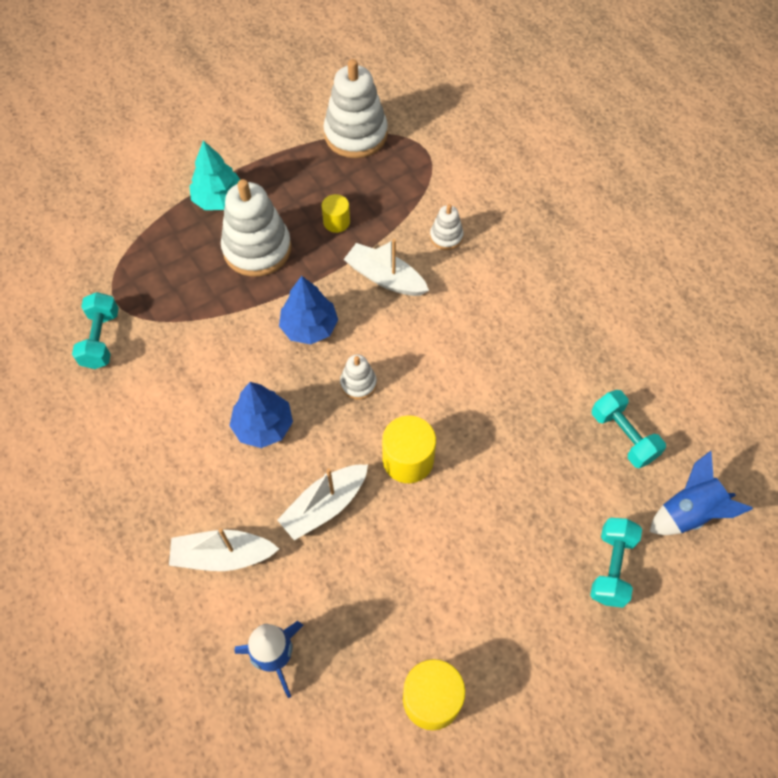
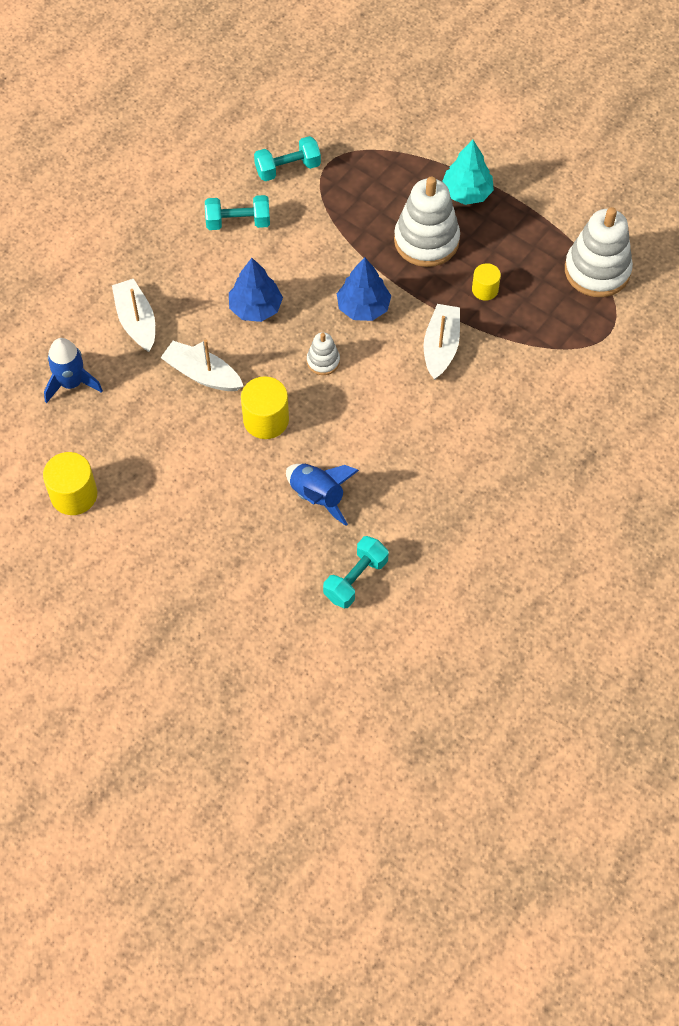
camera: 70 degrees right, 0 degrees up
(446, 237) = (510, 381): white stacking toy -> none
(611, 567) = (226, 596): turquoise dumbbell -> turquoise dumbbell (238, 222)
(688, 512) = (300, 647): blue rocket -> blue rocket (318, 496)

